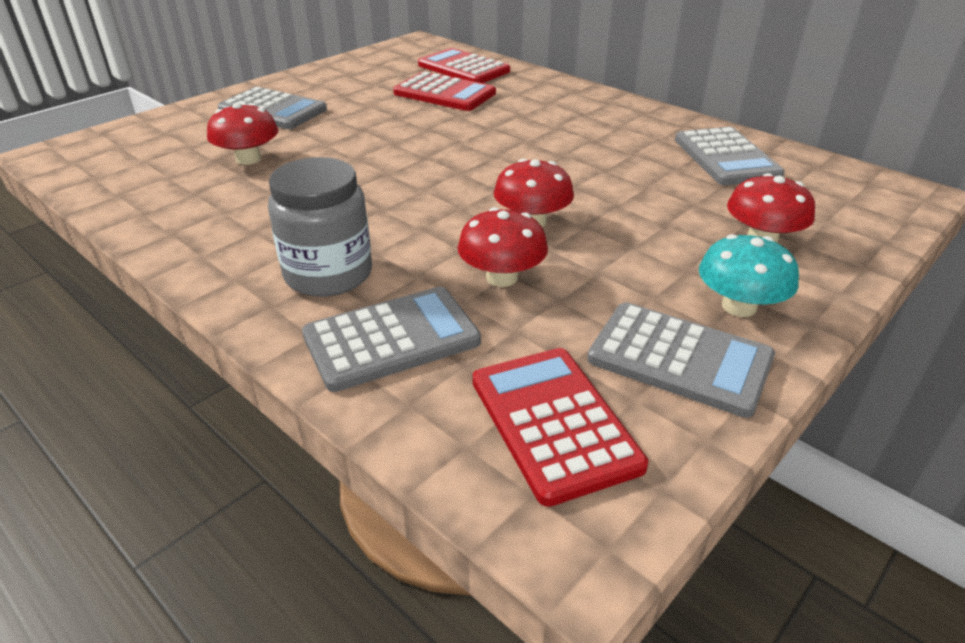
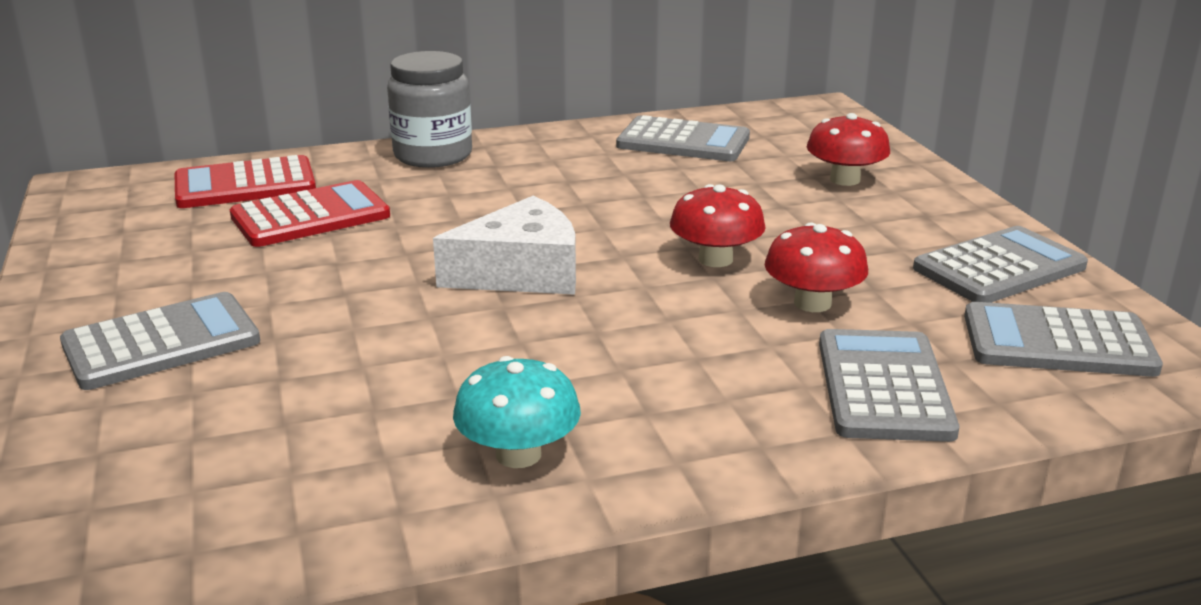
camera: 60 degrees left, 10 degrees down
(248, 159) = (322, 394): red mushroom -> none
(328, 274) = (721, 396): grey jar -> grey jar (433, 155)
(437, 165) = (521, 272): none -> white cheese
(554, 422) = (1058, 342): red calculator -> grey calculator
(739, 306) = (940, 222): turquoise mushroom -> turquoise mushroom (518, 454)

